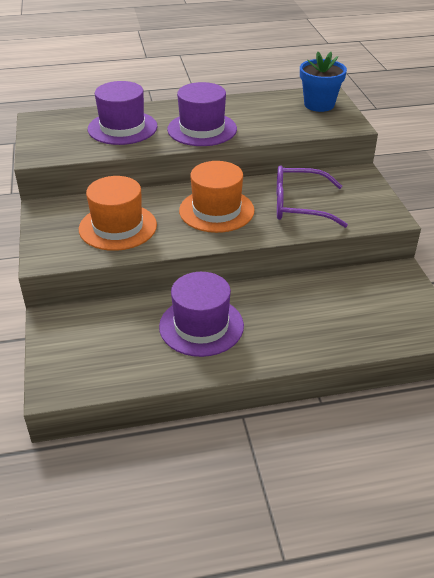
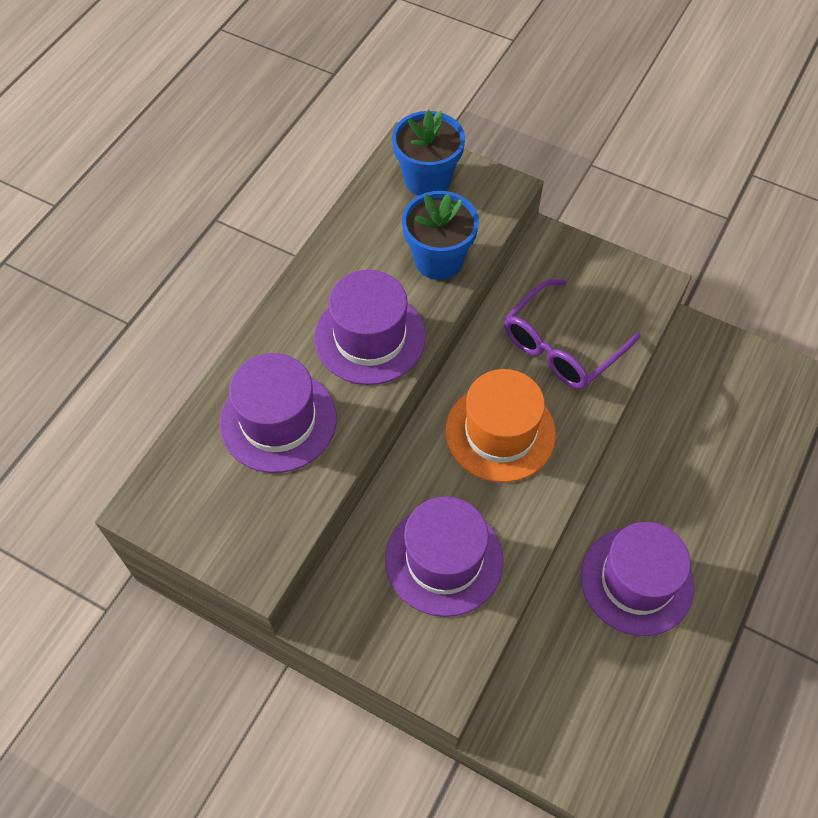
camera: 50 degrees left, 20 degrees up
(118, 227) = (444, 559): orange hat -> purple hat
(276, 127) = (438, 260): none -> blue flower pot

